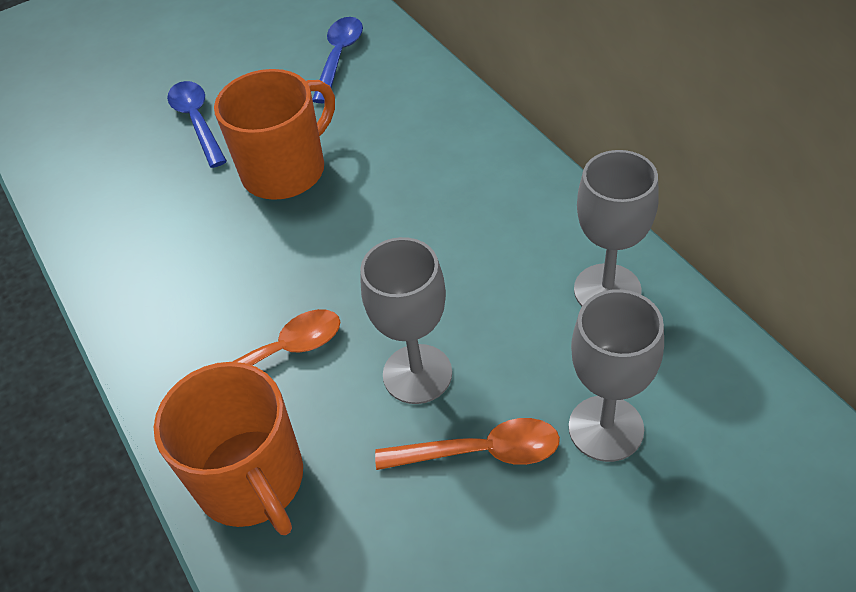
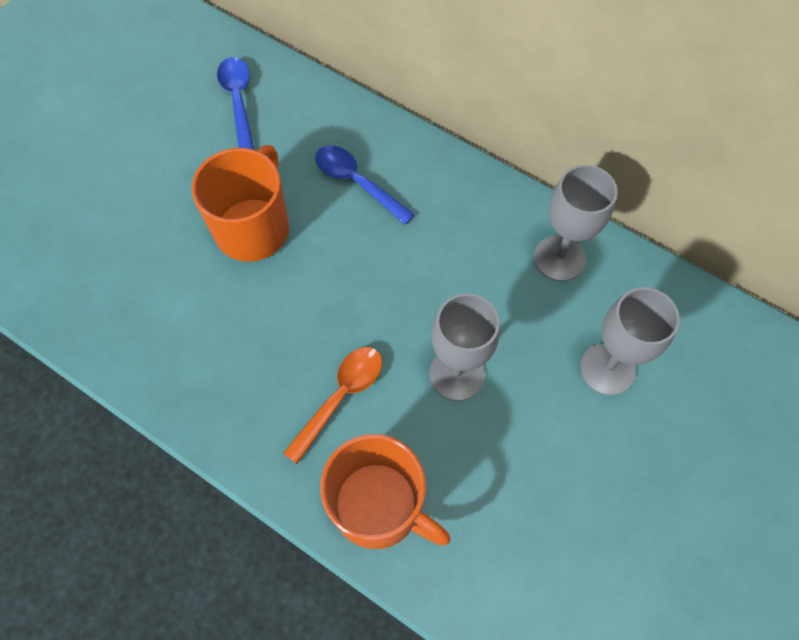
camera: 30 degrees left, 15 degrees up
(197, 122) = (144, 202): blue spoon -> blue spoon (357, 183)
(480, 452) = (532, 419): orange spoon -> none

